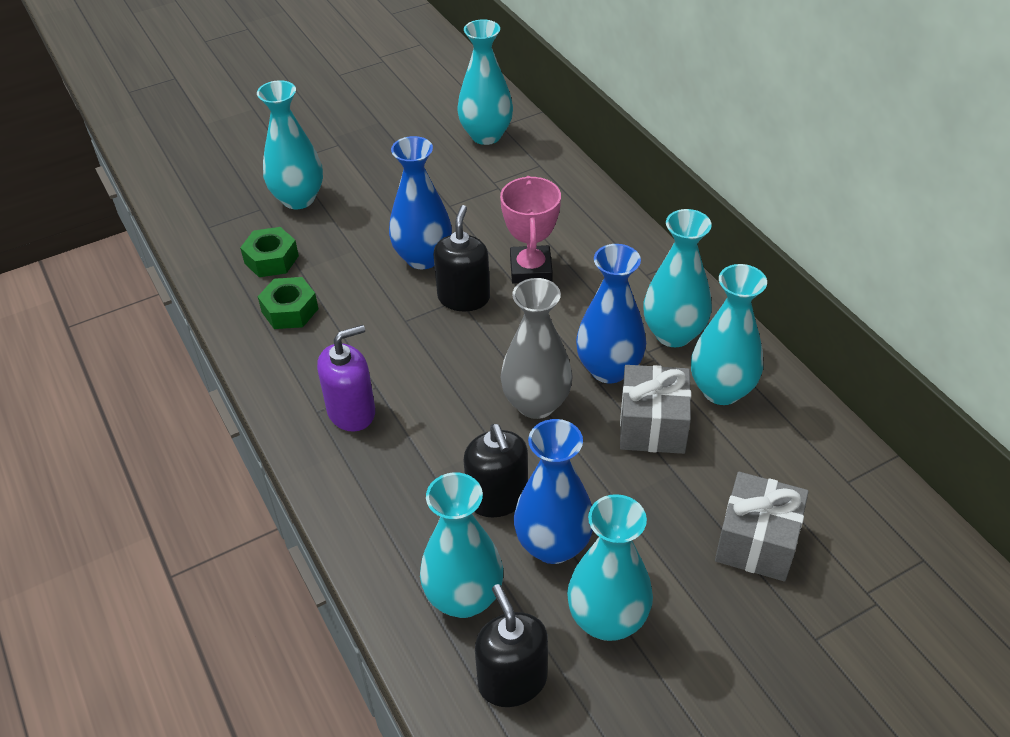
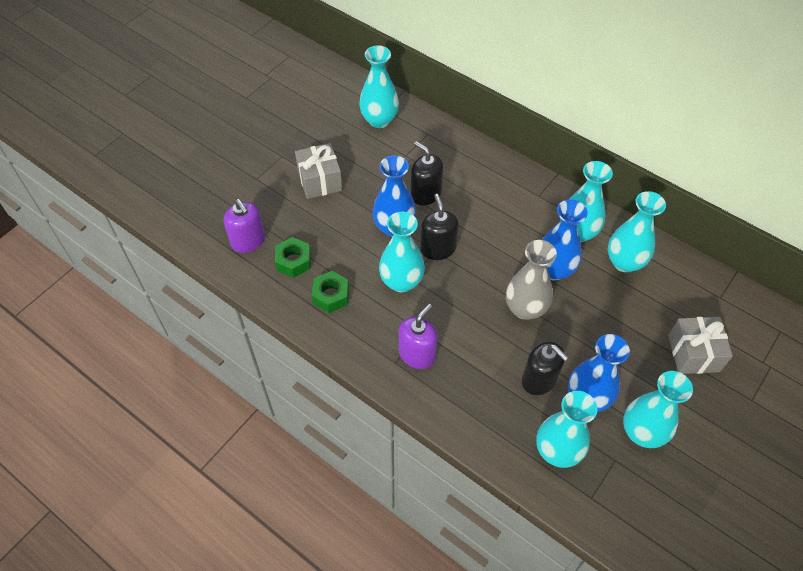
camera: 25 degrees left, 10 degrees up
(233, 223) = (248, 241): none -> purple soap dispenser
(298, 199) = (282, 208): turquoise vase -> turquoise vase (401, 282)
(512, 680) = (613, 490): black soap dispenser -> black soap dispenser (425, 194)
(531, 269) = (467, 214): pink trophy -> none
(652, 426) = (599, 299): grey gift -> grey gift (320, 181)

